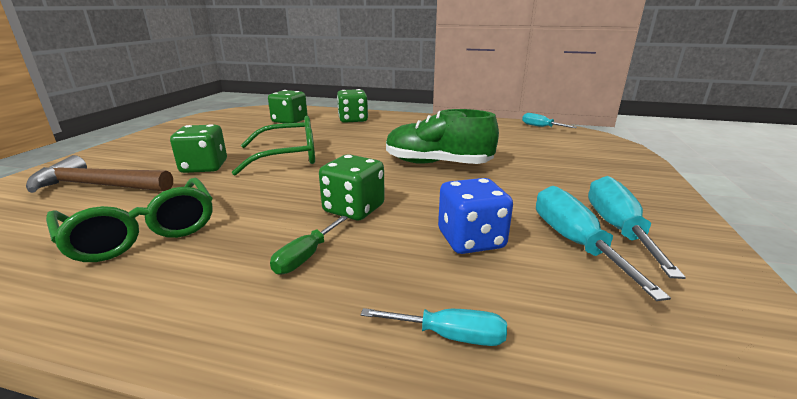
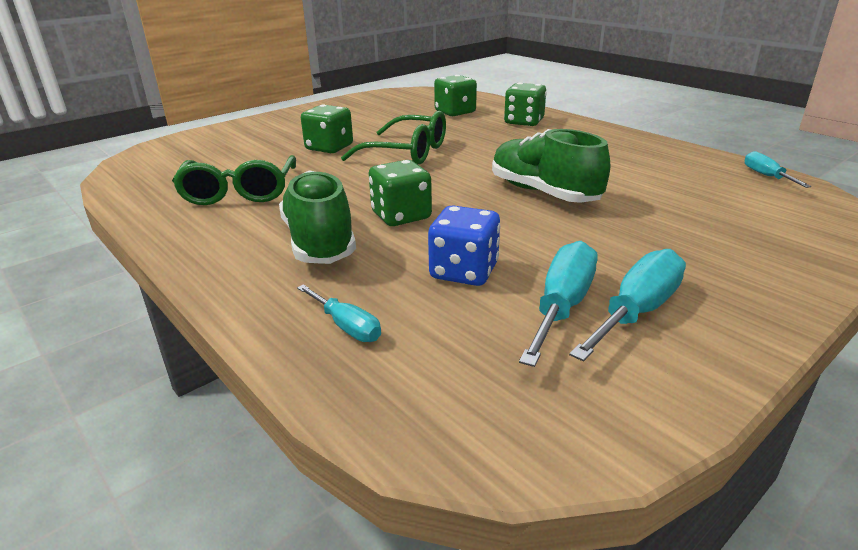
camera: 35 degrees right, 5 degrees up
(98, 186) = (244, 148): brown hammer -> none
(305, 257) = (319, 242): green screwdriver -> green shoe

